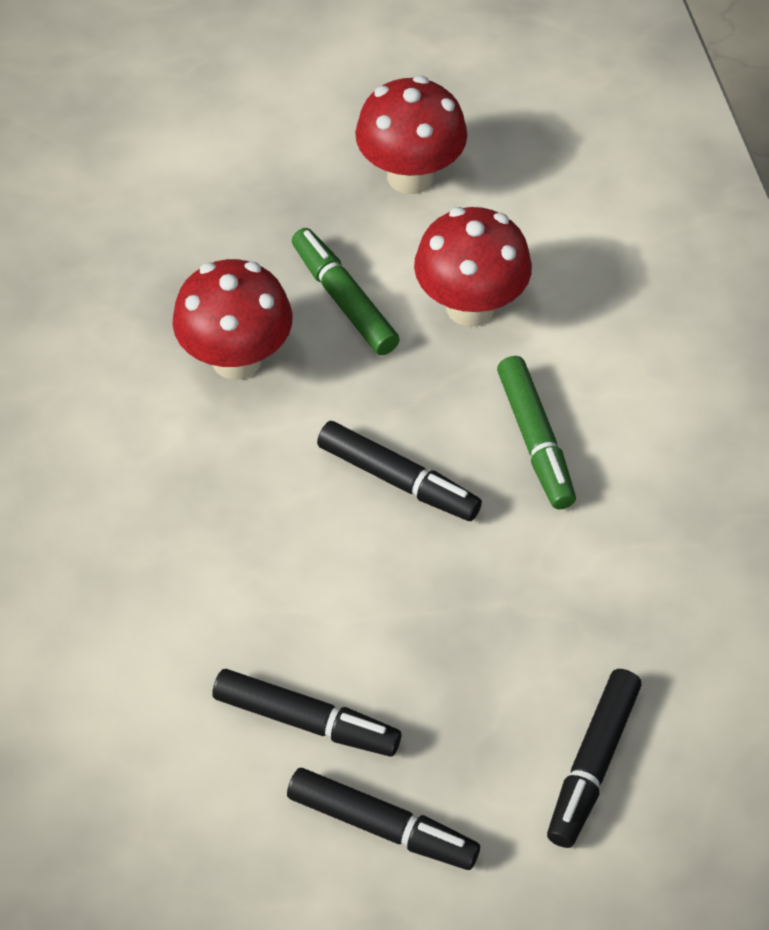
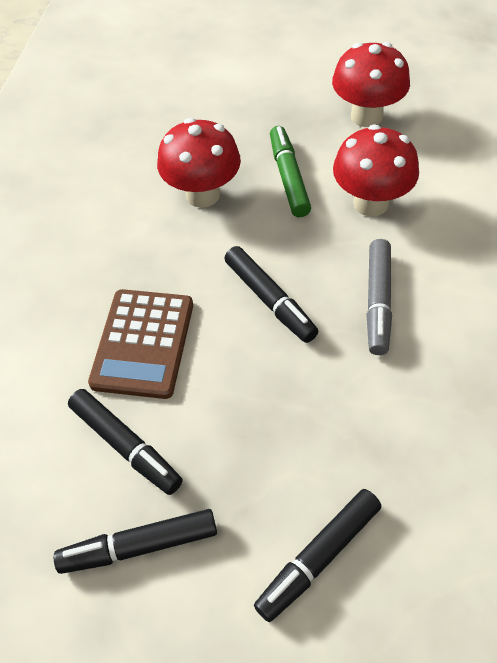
camera: 25 degrees right, 0 degrees up
(261, 589) = (143, 343): none -> brown calculator
(382, 826) = (139, 546): black marker -> black marker turned 120 degrees clockwise
(535, 440) = (378, 302): green marker -> grey marker

